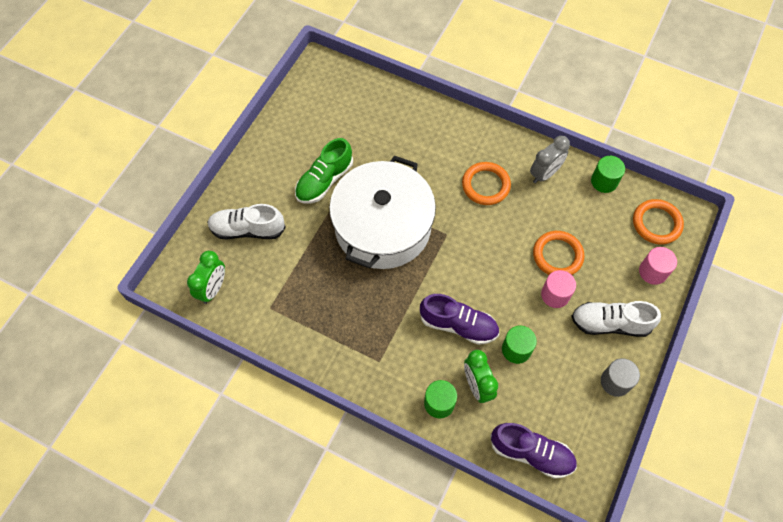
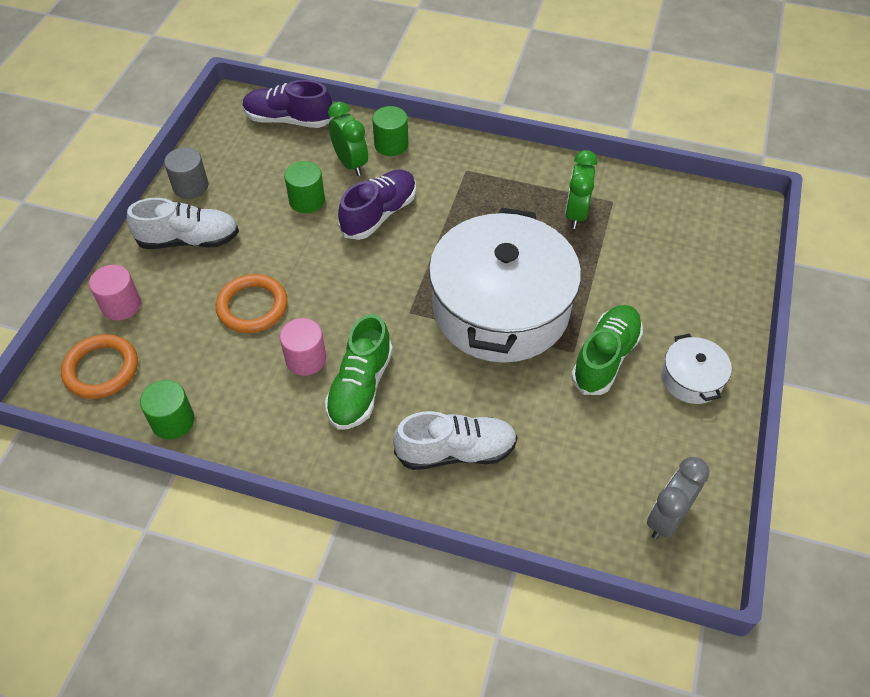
camera: 170 degrees right, 10 degrees down
(213, 289) = (690, 210): green clock -> green clock (575, 214)
(247, 229) = (683, 279): white shoe -> white shoe (456, 451)
(276, 159) = (691, 379): none -> white pot
(458, 325) = (379, 214): purple shoe -> purple shoe turned 120 degrees clockwise
(485, 185) = (360, 387): orange ring -> green shoe
(544, 174) = (268, 419): grey clock -> grey clock (666, 518)
(555, 295) = (257, 261): pink cylinder -> pink cylinder (306, 359)

